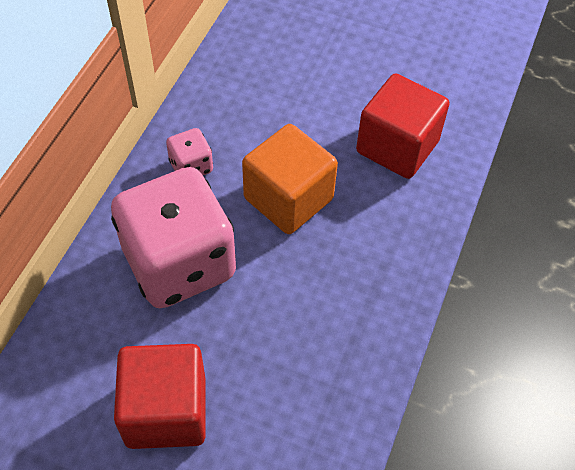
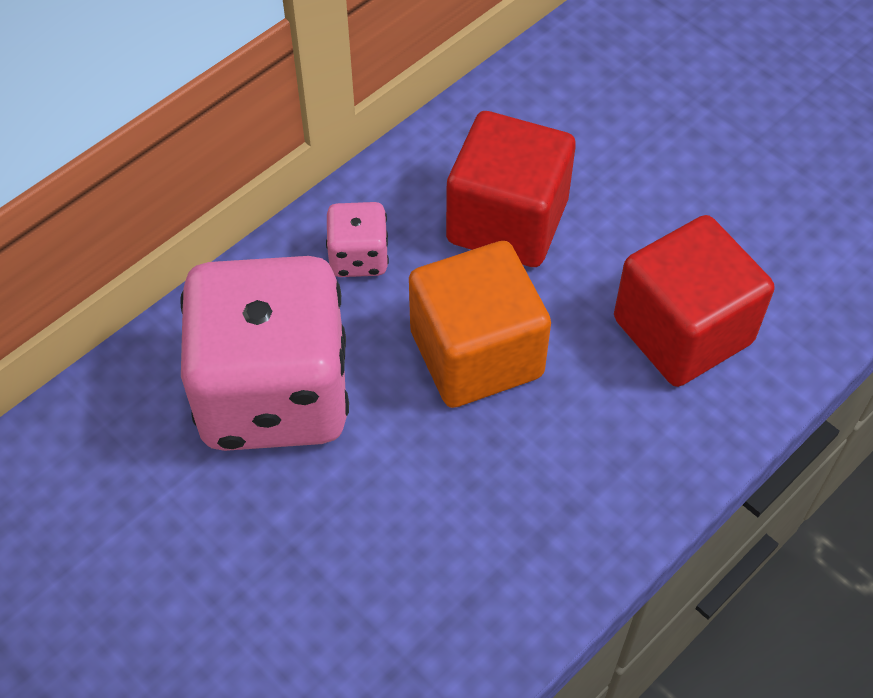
camera: 25 degrees right, 0 degrees up
(166, 411) = (154, 599): red cube -> red cube (507, 221)

